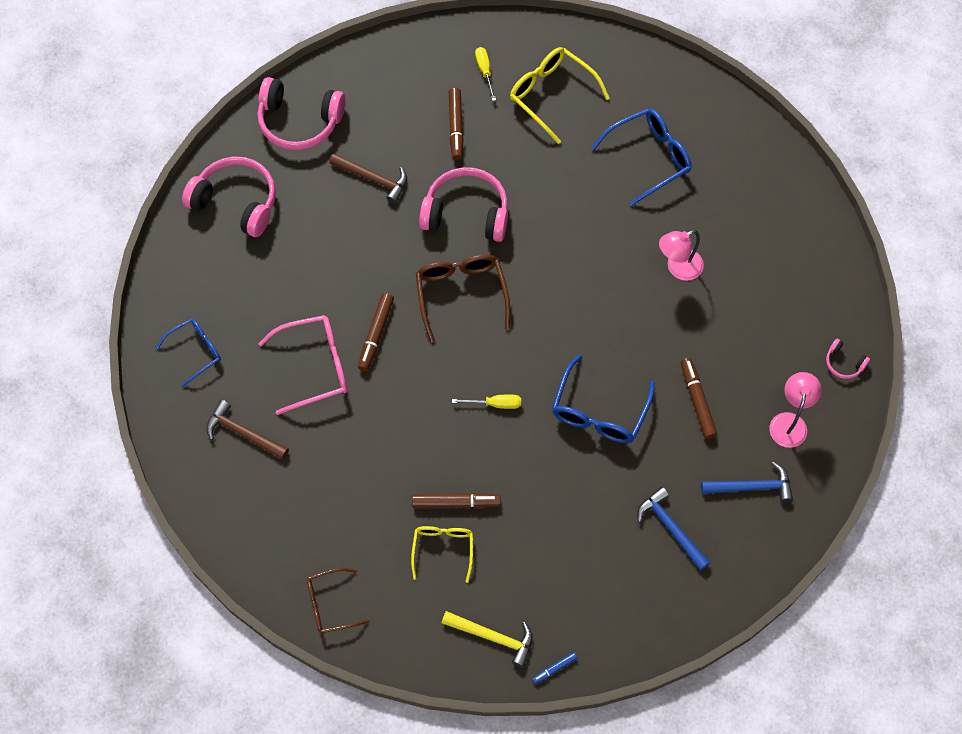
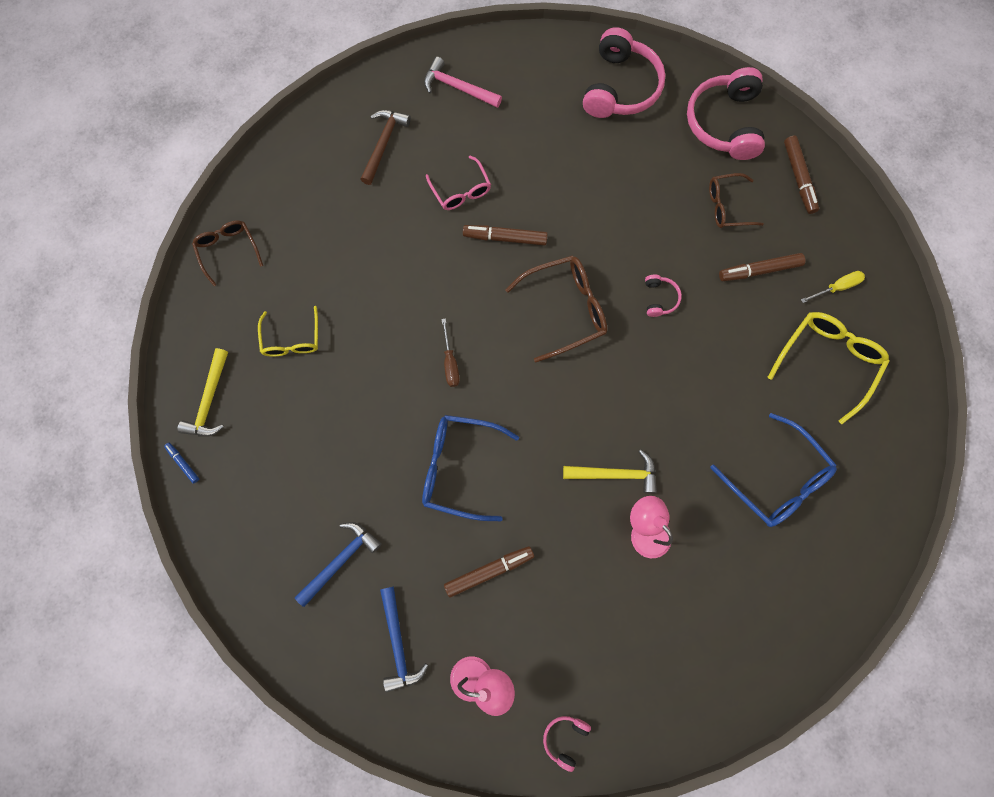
camera: 80 degrees right, 10 degrees up
(195, 351) = (458, 88): blue glasses -> pink hammer
(315, 367) = (461, 190): pink glasses -> pink glasses, size x0.64
(373, 179) = (677, 203): brown hammer -> none
(386, 138) = (727, 206): none -> brown glasses
(443, 549) = (292, 339): yellow glasses -> yellow glasses turned 90 degrees clockwise
(456, 503) = (340, 343): brown marker -> brown marker (798, 178)
(466, 213) = (659, 298): pink headphones -> pink headphones, size x0.45
(495, 404) = (450, 362): yellow screwdriver -> brown screwdriver
(625, 281) = (615, 474): none -> yellow hammer

